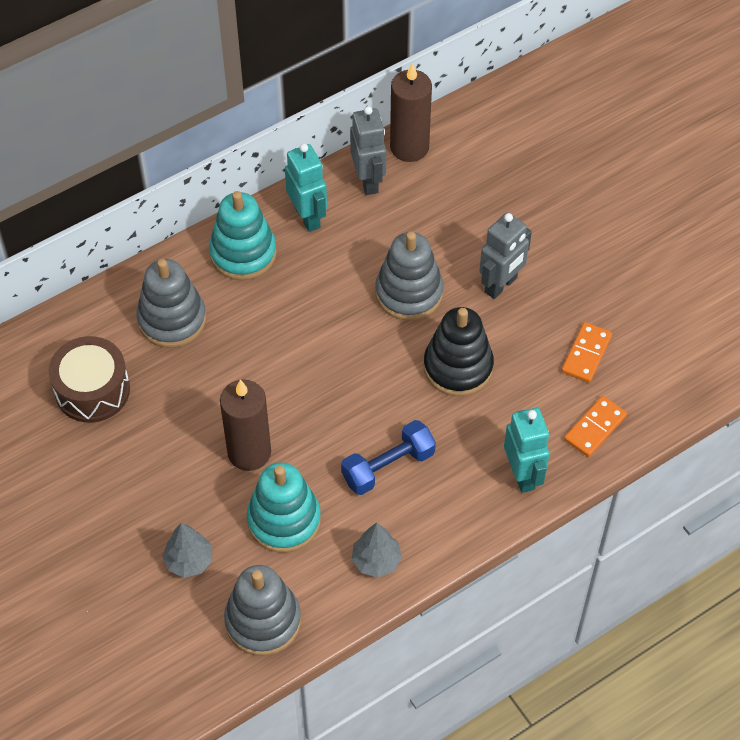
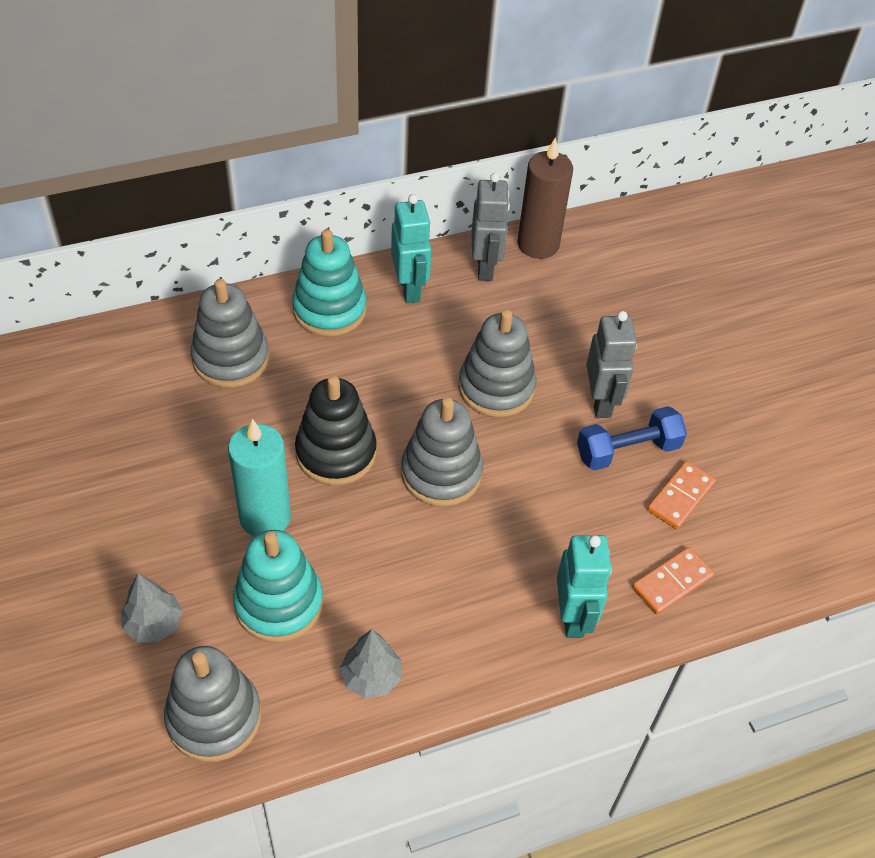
camera: 10 degrees right, 5 degrees down
(92, 390) = (118, 412): brown drum -> none
(249, 452) = (265, 517): brown candle -> turquoise candle
(383, 380) = (441, 473): none -> grey stacking toy
(388, 467) = (418, 570): blue dumbbell -> blue dumbbell (627, 451)
(458, 367) = (529, 478): black stacking toy -> black stacking toy (336, 453)
(501, 285) = (601, 402): grey robot -> grey robot turned 60 degrees counterclockwise

